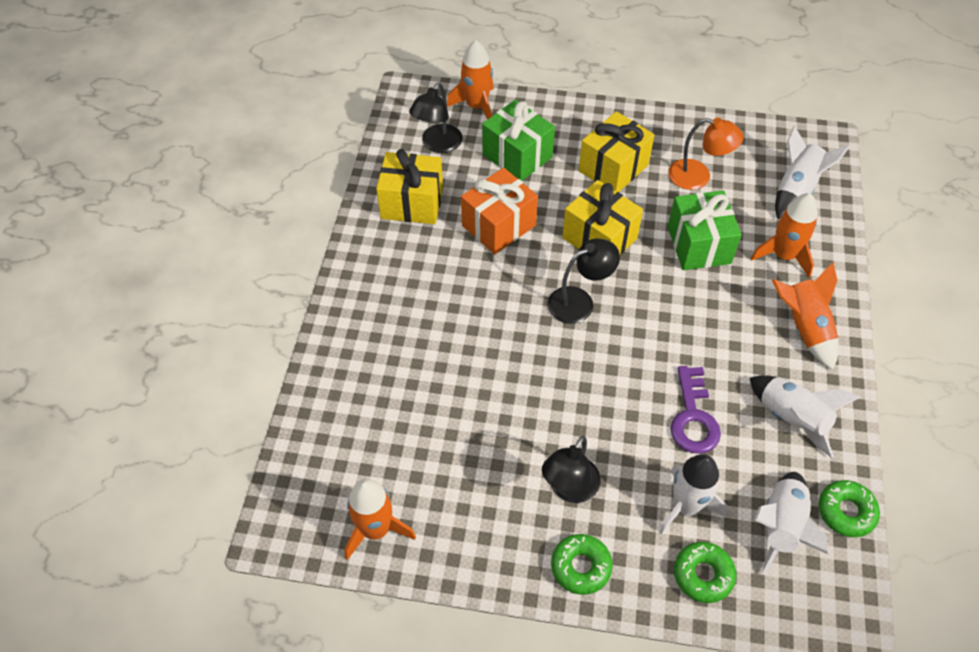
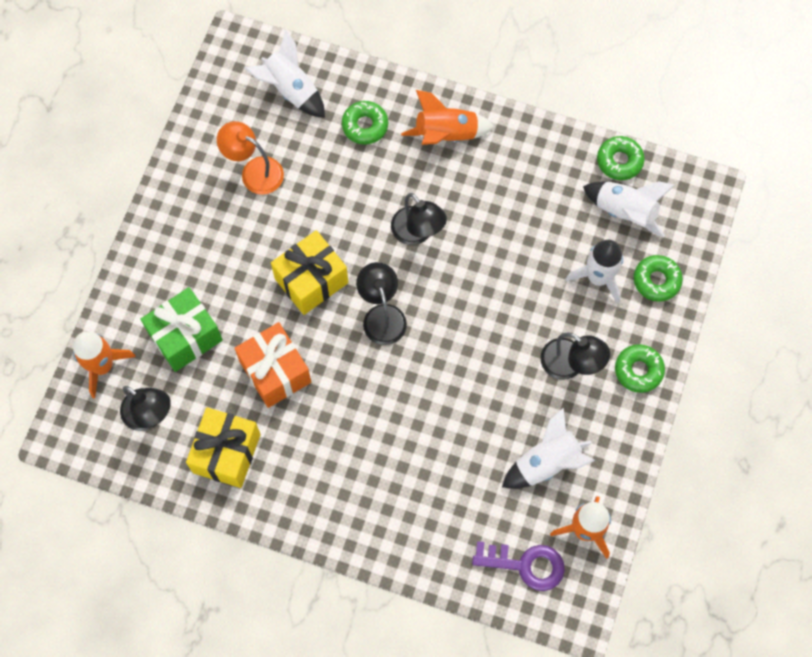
camera: 80 degrees left, 15 degrees up
(613, 168) = (224, 247): yellow gift -> none
(680, 318) = (417, 233): none -> black lamp
(693, 417) = (519, 250): purple key -> purple key (526, 565)
(698, 177) = (254, 171): orange lamp -> orange lamp turned 90 degrees counterclockwise
(698, 245) = (338, 194): green gift -> none
(783, 255) = (365, 126): orange rocket -> green donut
(791, 418) = (532, 173): white rocket -> white rocket (546, 462)

